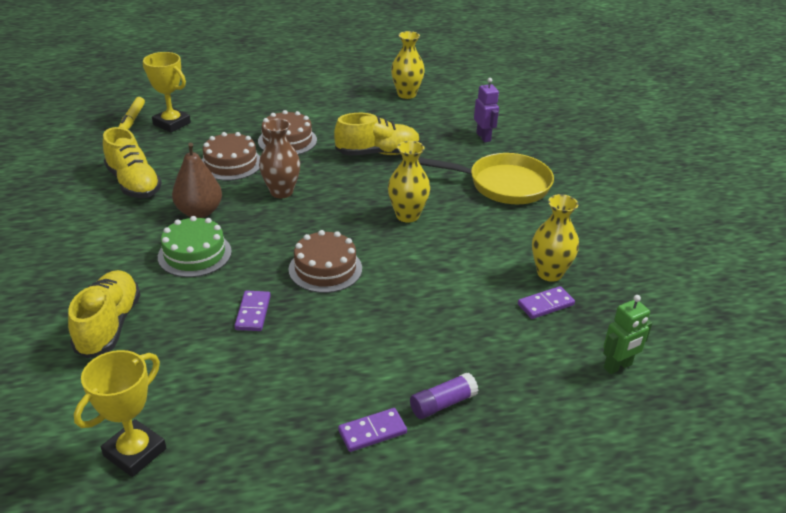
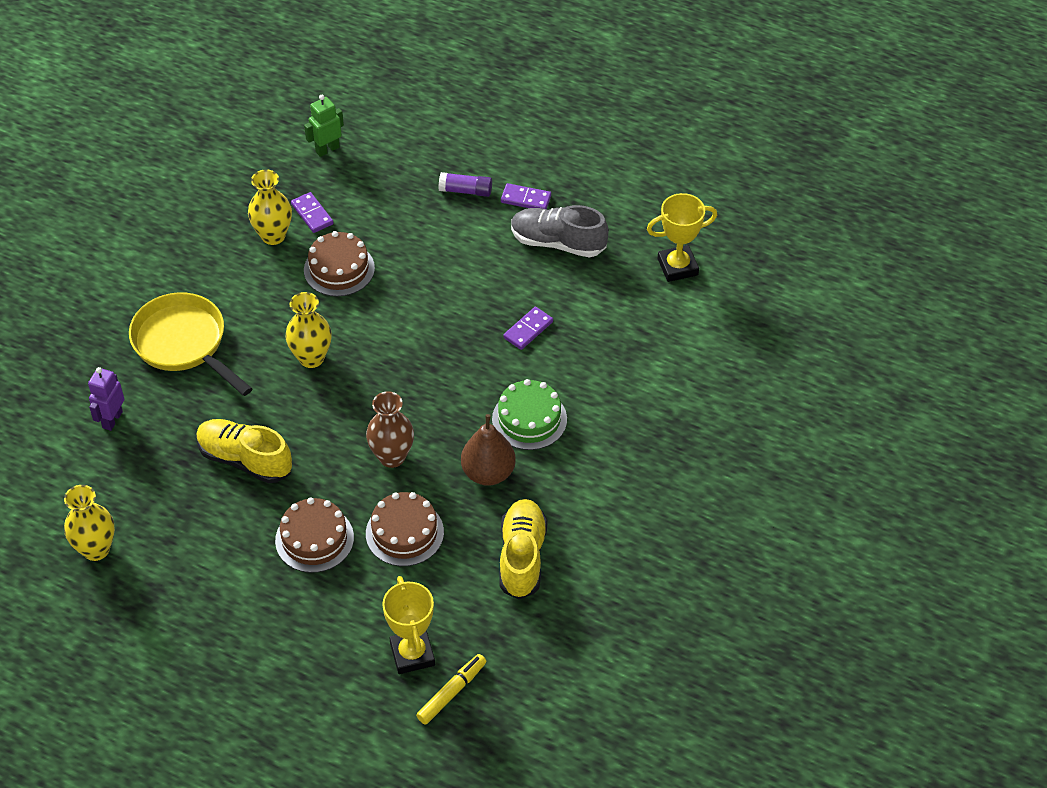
camera: 140 degrees left, 15 degrees up
(109, 325) = (642, 379): yellow shoe -> none
(294, 404) = (558, 243): none -> grey shoe
(325, 269) = (437, 340): brown cake -> brown cake (339, 269)
(545, 305) = (312, 214): purple domino -> purple domino turned 45 degrees clockwise
(618, 366) = (327, 149): green robot -> green robot turned 45 degrees counterclockwise

